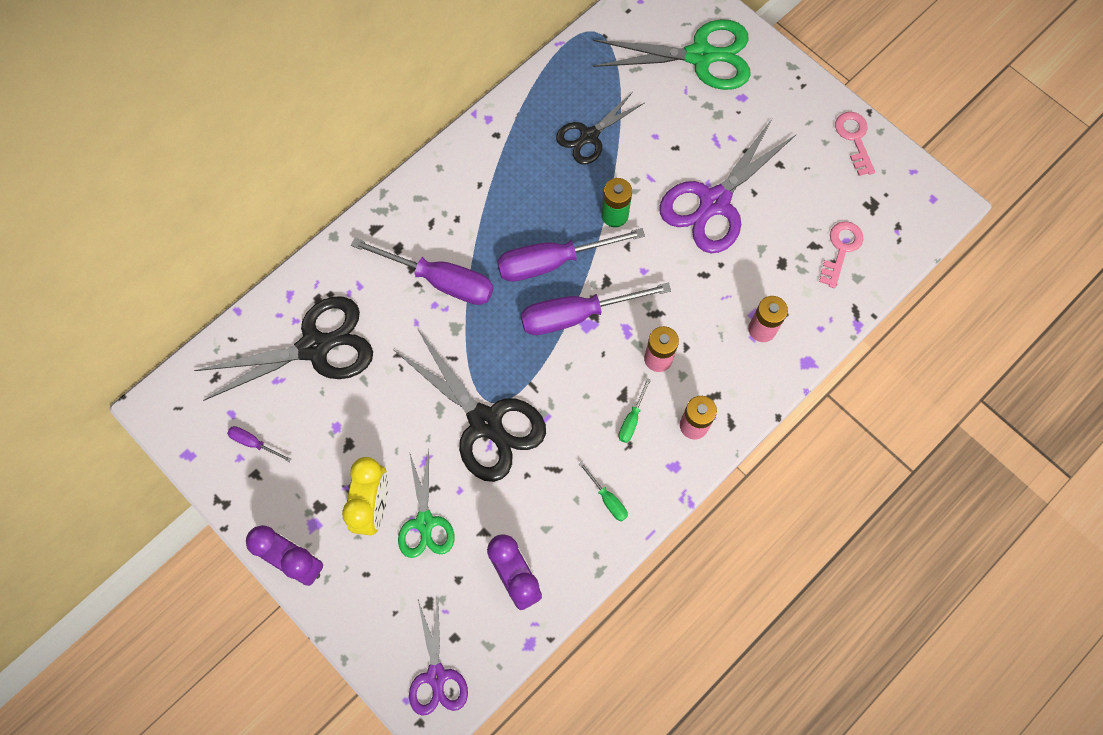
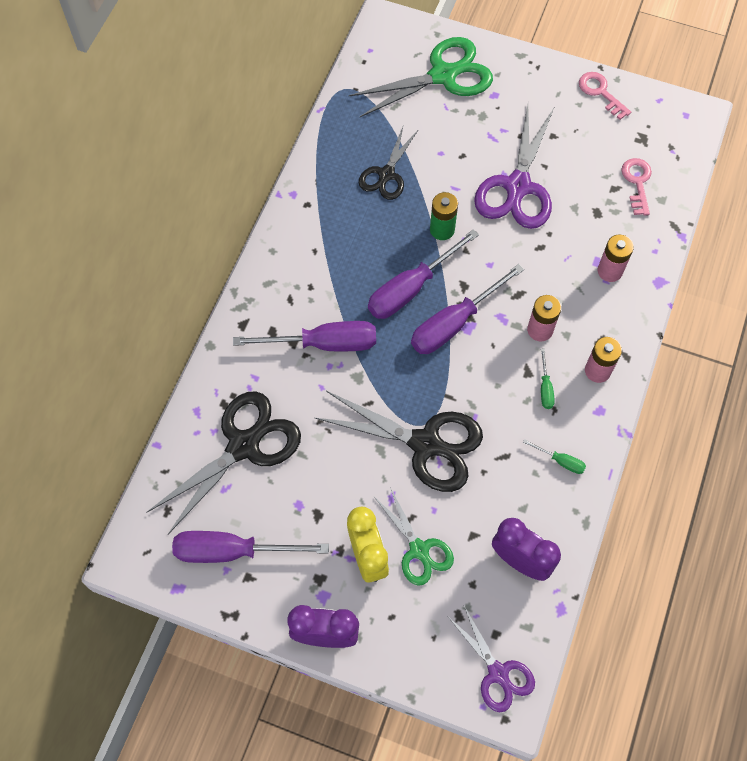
camera: 25 degrees left, 5 degrees down
(254, 443) = (233, 551): purple screwdriver -> purple screwdriver, size x2.23

